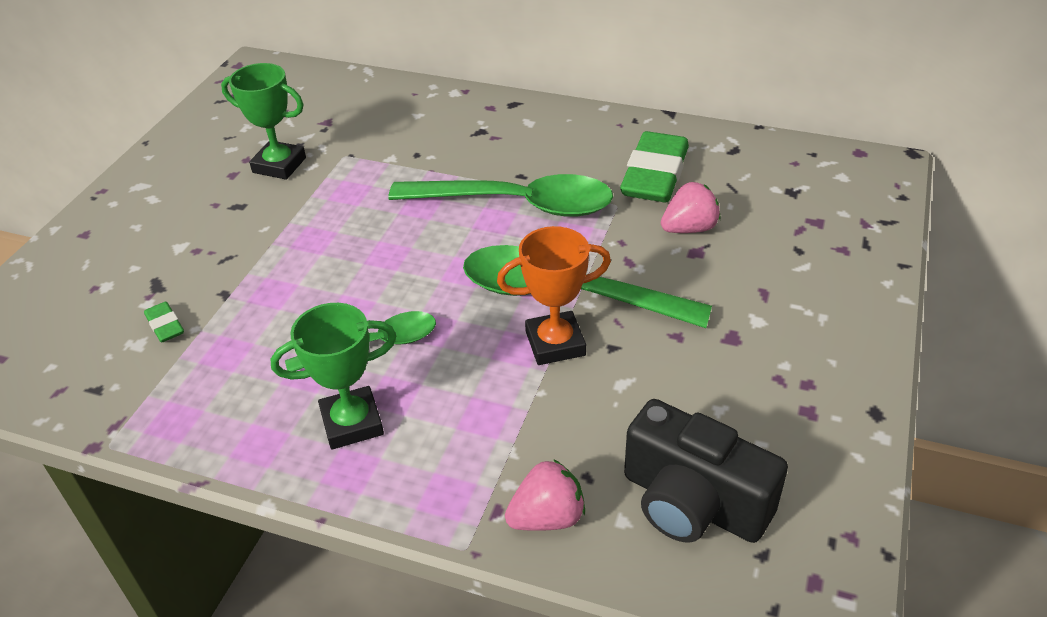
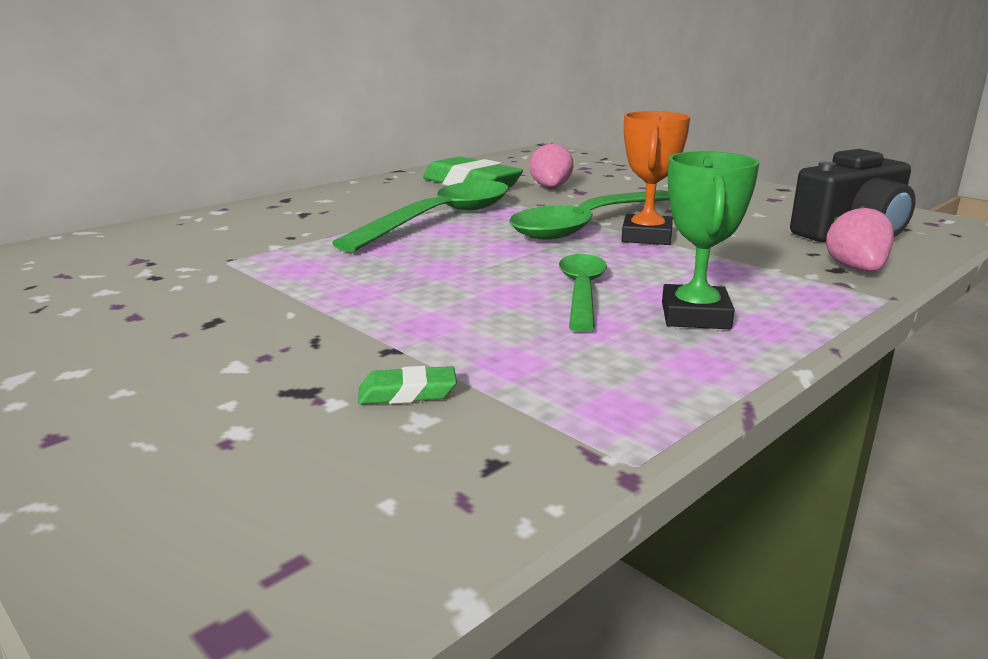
camera: 65 degrees left, 20 degrees down
(279, 165) = (174, 290): green trophy -> none

